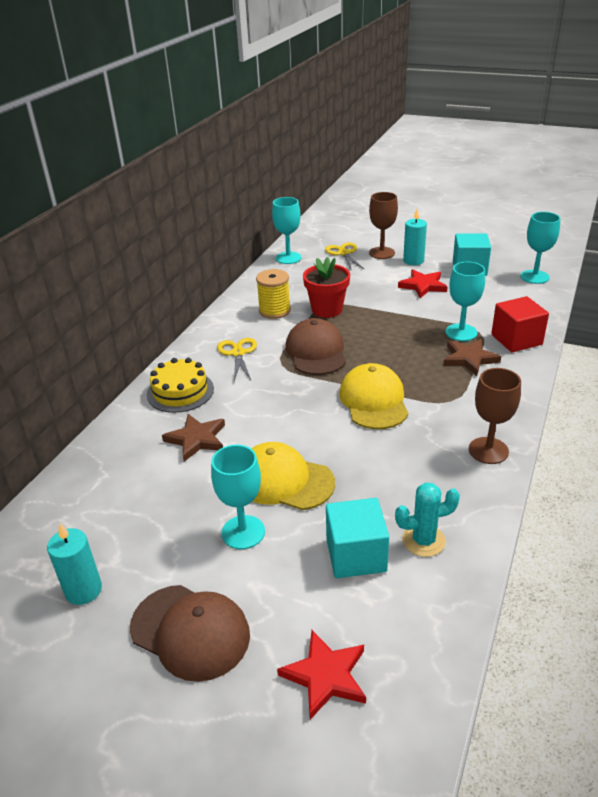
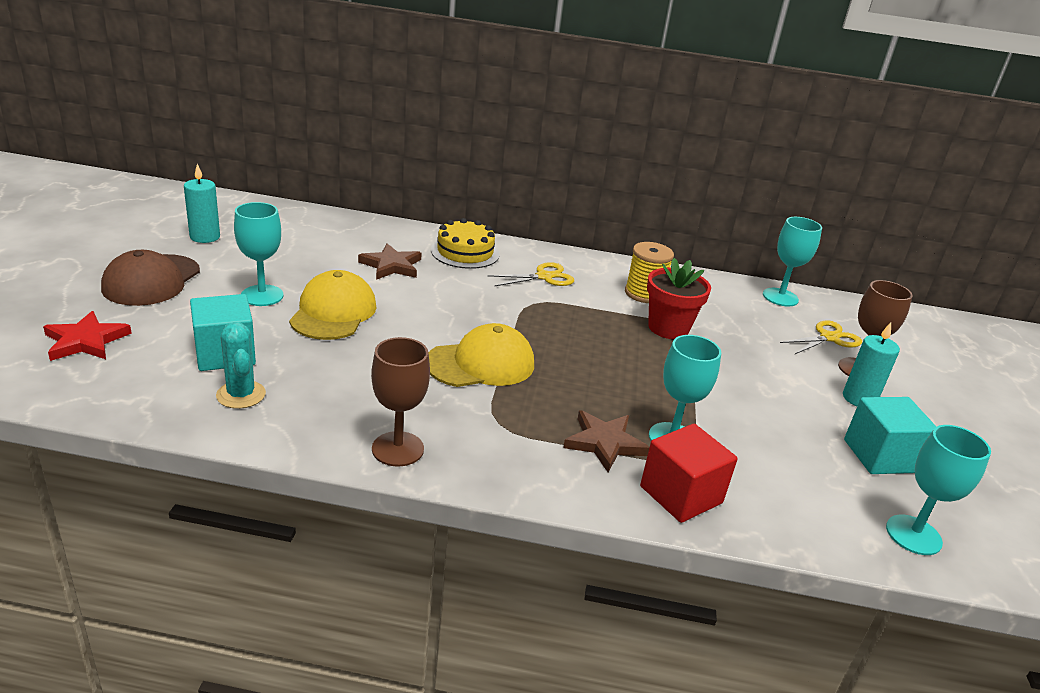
camera: 70 degrees right, 5 degrees down
(316, 352) = (568, 323): brown cap -> none
(423, 286) = (786, 406): red star -> none

